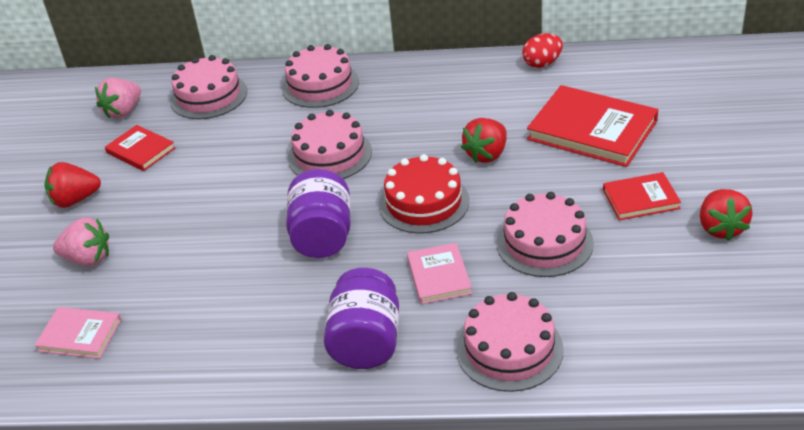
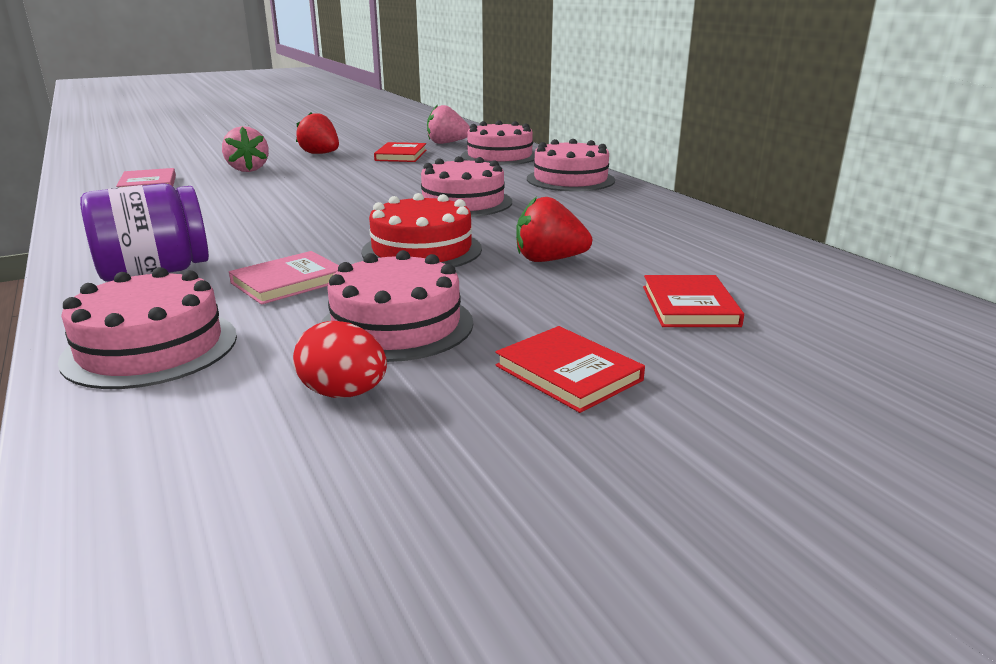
camera: 55 degrees right, 15 degrees down
(322, 236) = (327, 224): purple jar -> none
(542, 64) = (783, 251): red egg -> red egg (344, 393)
(592, 130) = (689, 306): red book -> red book, size x0.55
(721, 228) = (565, 468): red strawberry -> none

